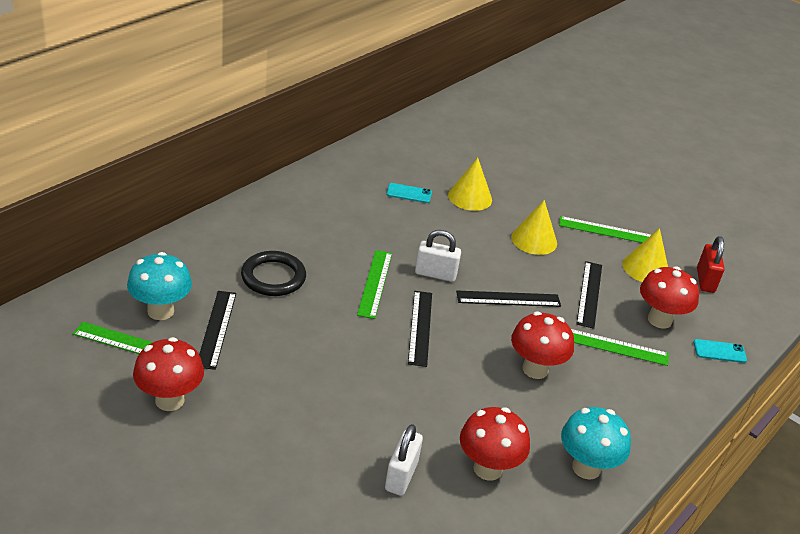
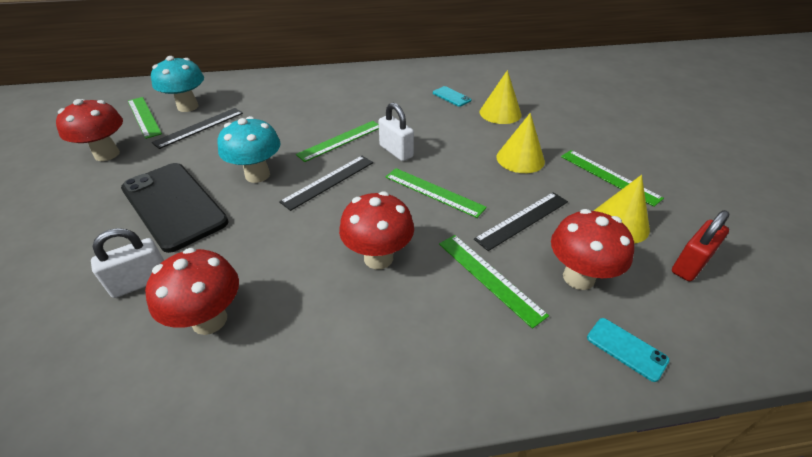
camera: 45 degrees right, 5 degrees up
(273, 277) = (280, 113): black ring -> none
(325, 411) = (174, 205): none -> black phone
(508, 299) = (434, 192): black ruler -> green ruler
(586, 468) = (296, 381): turquoise mushroom -> turquoise mushroom (257, 175)

